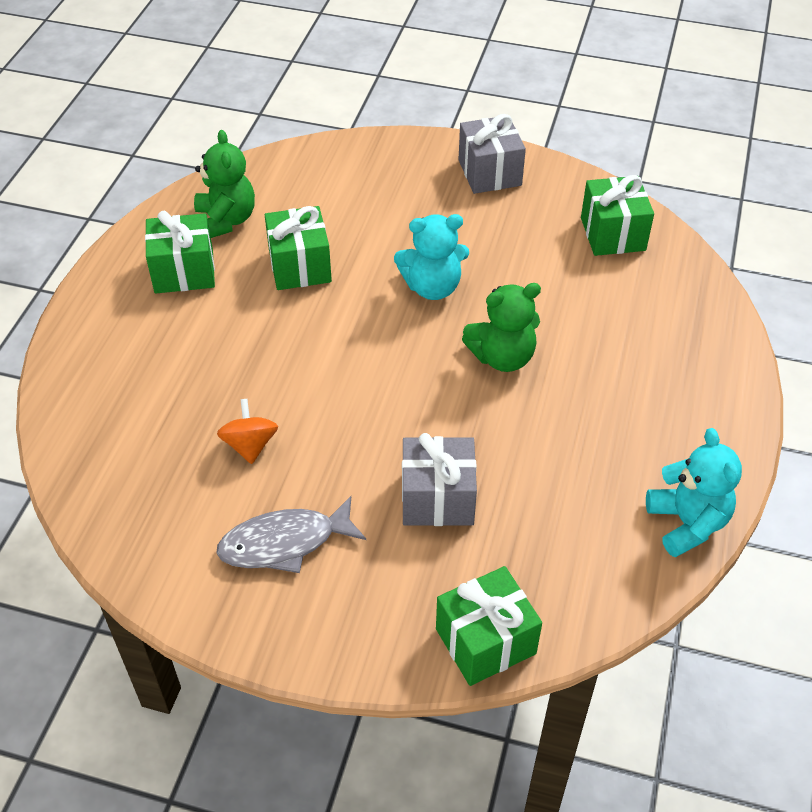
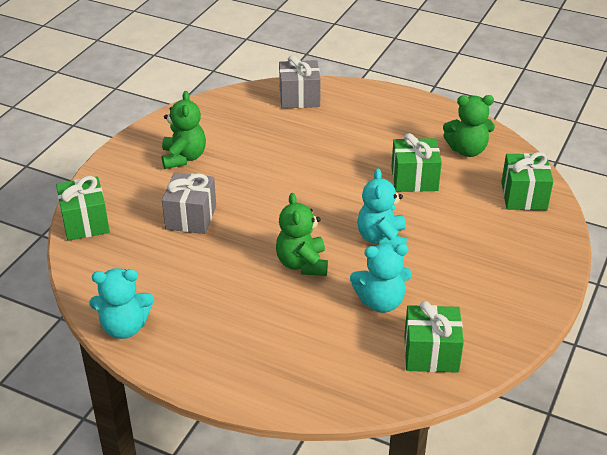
camera: 100 degrees right, 10 degrees down
(184, 272) = (416, 131): green gift -> green gift (523, 196)
(250, 445) = (258, 150): orange spinning top -> none
(284, 543) = (183, 157): grey fish -> green teddy bear
(489, 173) = (520, 290): grey gift -> grey gift (299, 98)
(547, 279) = (380, 302): none -> turquoise teddy bear

